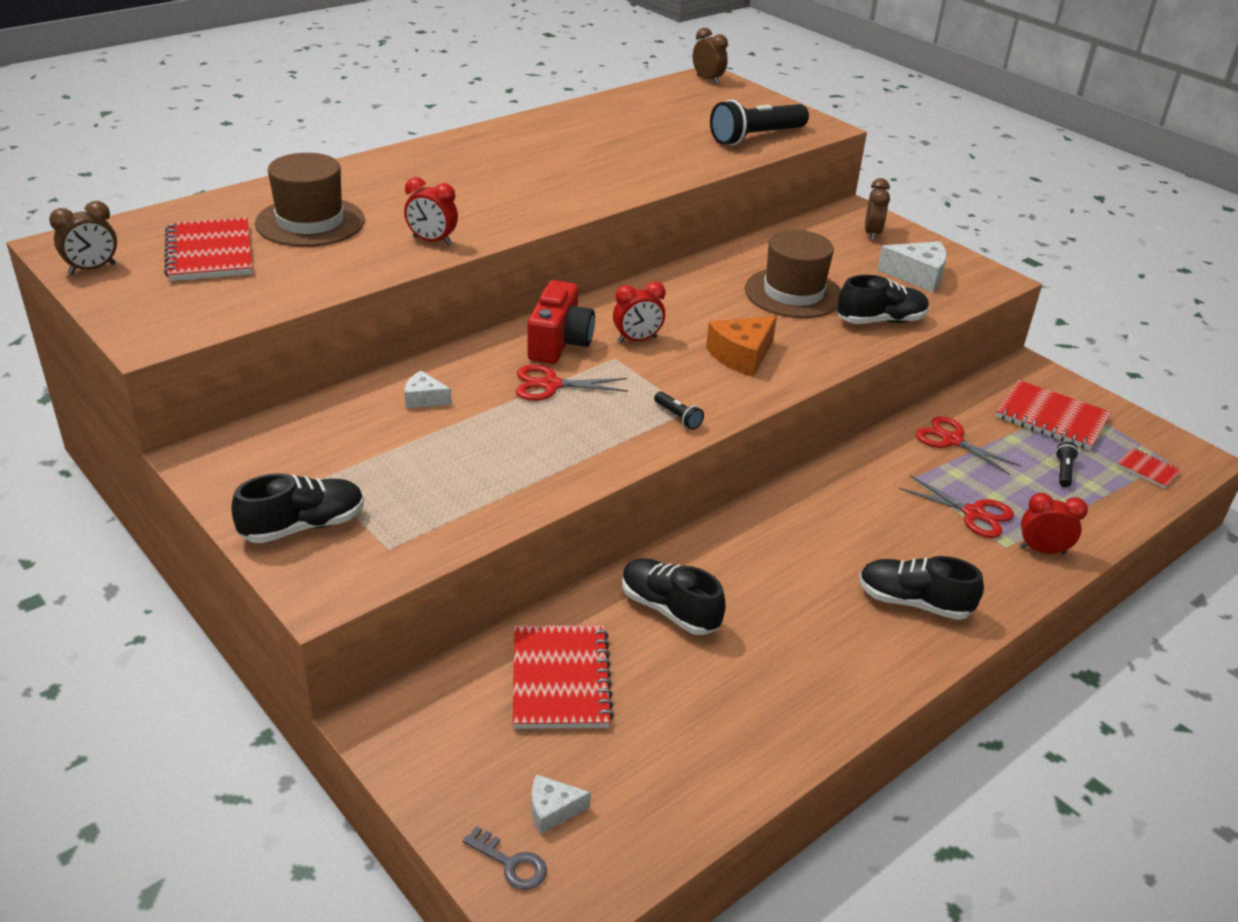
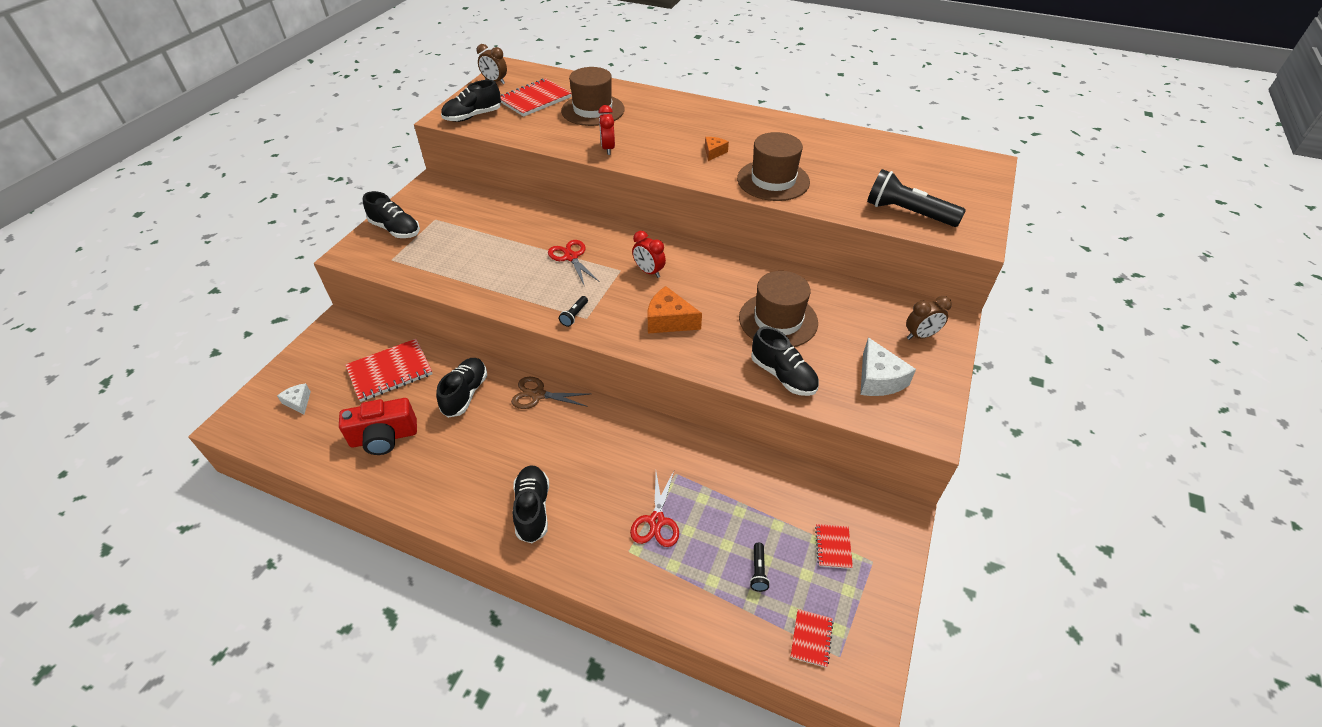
camera: 65 degrees right, 10 degrees up
(184, 314) = (473, 116): none -> black shoe
(424, 399) = (524, 222): white cheese -> none
(510, 863) = (262, 400): grey key -> none
(527, 184) = (714, 152): none -> orange cheese
(559, 343) = (619, 244): red camera -> red camera (384, 437)
(627, 174) = (773, 180): none -> brown hat
(707, 80) = (981, 164): brown clock -> none
(718, 543) = (538, 395): none -> brown scissors
(952, 440) = (743, 485): red scissors -> none
(1042, 550) = (638, 576): red clock -> none
(1051, 418) = (833, 547): red notebook -> red notebook, size x0.51
(1063, 471) = (758, 571): black flashlight -> black flashlight turned 105 degrees clockwise

